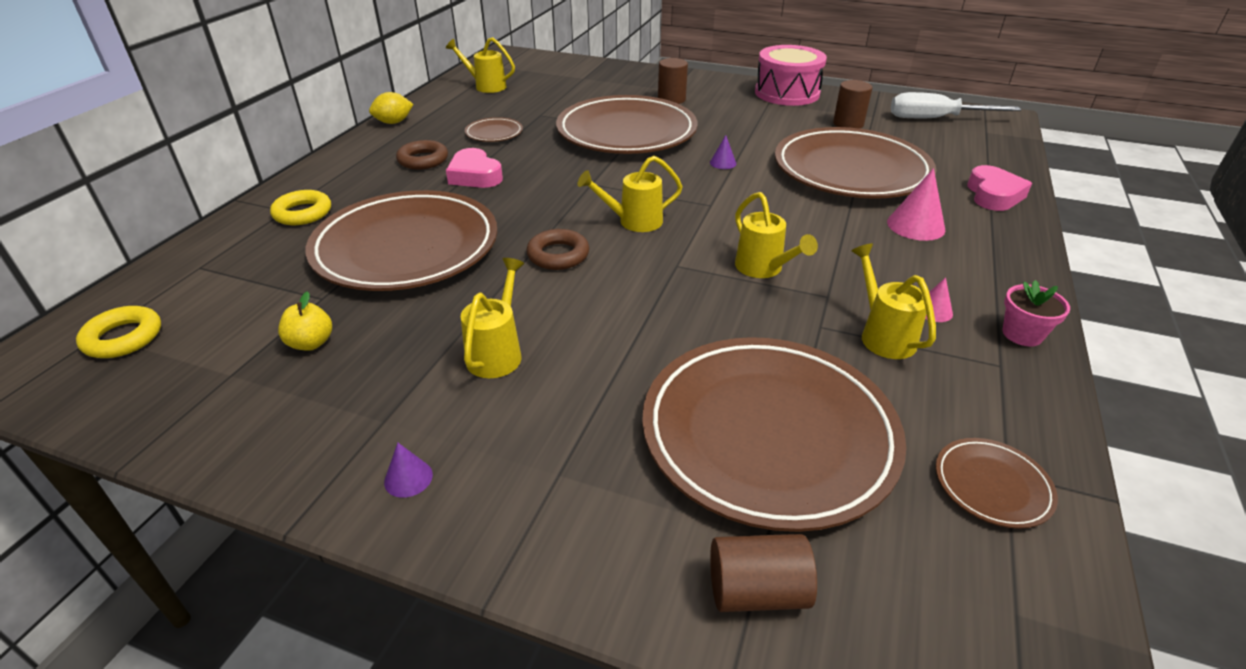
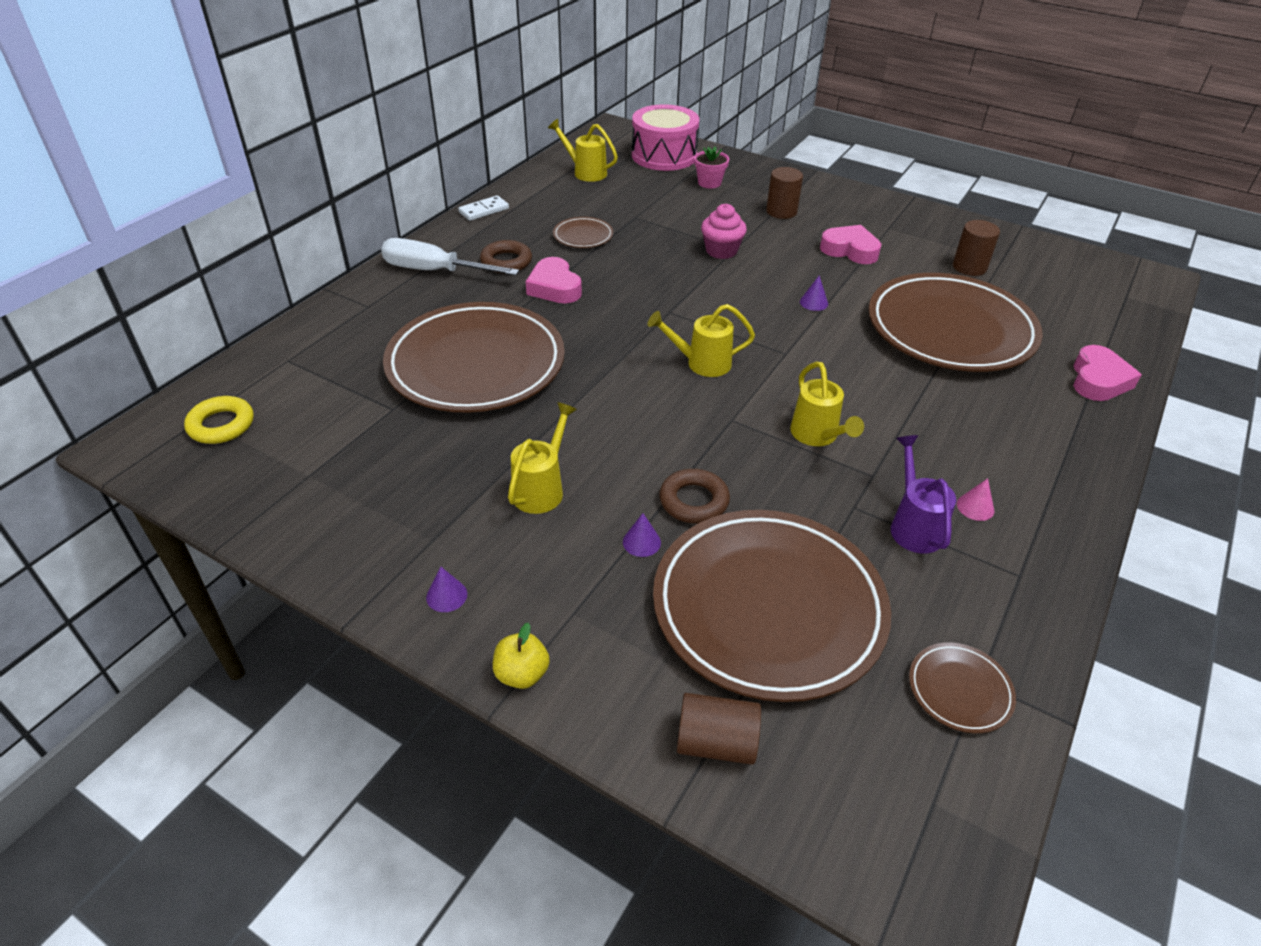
camera: 10 degrees right, 5 degrees up
(303, 213) = (384, 311): yellow ring -> none
(311, 343) = (379, 454): yellow apple -> yellow apple (522, 674)
(394, 122) = (484, 210): yellow lemon -> white domino
(558, 255) = (618, 392): brown ring -> brown ring (694, 501)
(616, 389) = (641, 542): none -> purple cone
(626, 132) = (721, 251): brown plate -> pink cupcake
(741, 121) = (850, 250): none -> pink heart
(787, 93) = (913, 217): pink drum -> pink drum (664, 155)
(883, 335) = (914, 526): yellow watering can -> purple watering can
(915, 225) = (996, 407): pink cone -> none
(935, 119) = (1073, 272): white screwdriver -> white screwdriver (435, 271)
(1022, 334) = (1056, 546): pink flower pot -> pink flower pot (709, 183)

